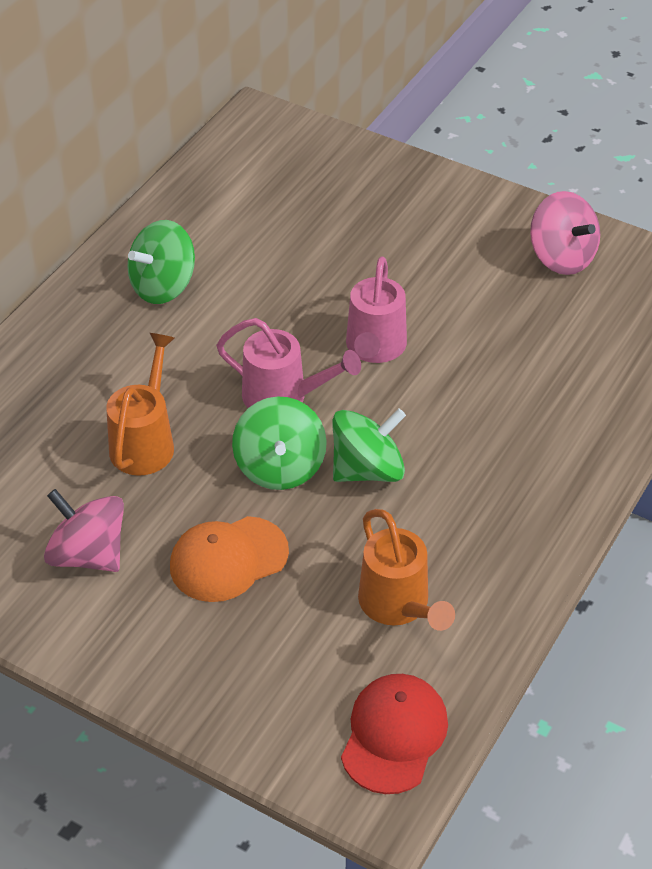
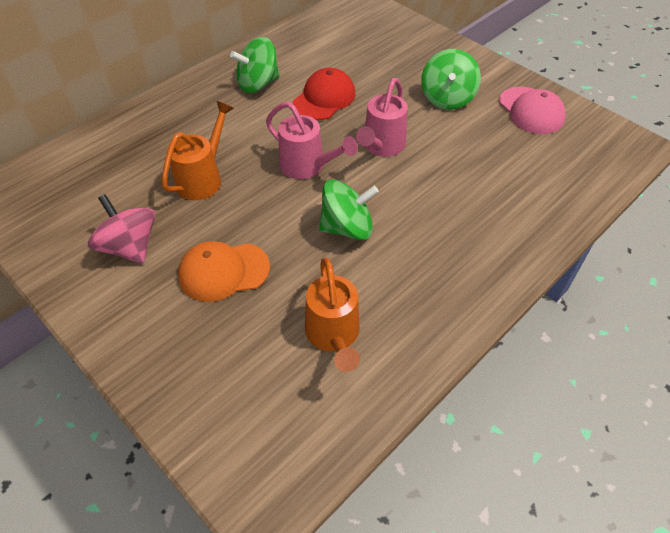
camera: 15 degrees right, 5 degrees up
(280, 467) = (286, 213): green spinning top -> green spinning top (447, 98)
(394, 735) = (292, 444): red cap -> red cap (324, 98)
(561, 257) = (531, 111): pink spinning top -> pink cap

